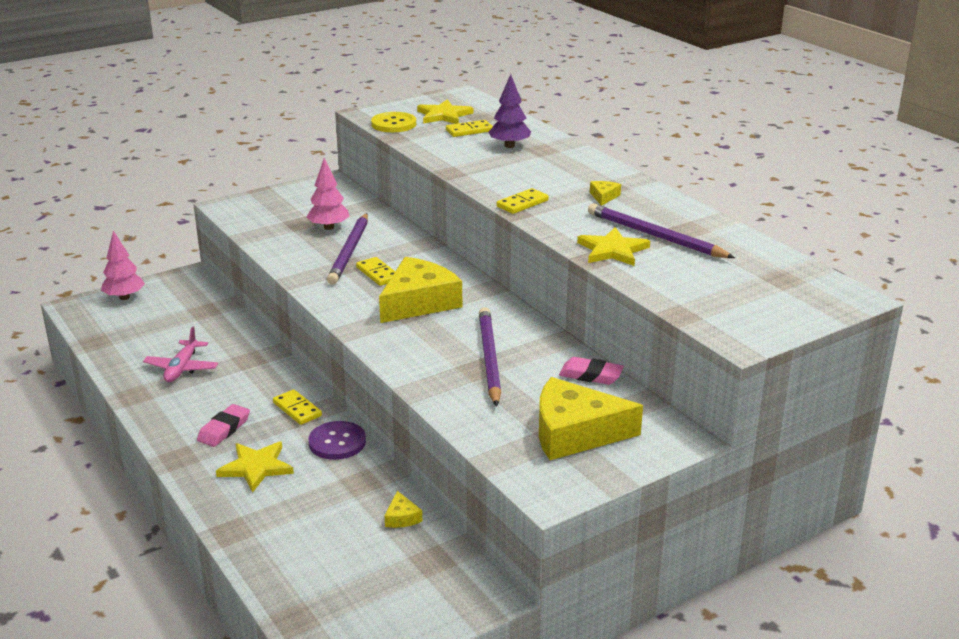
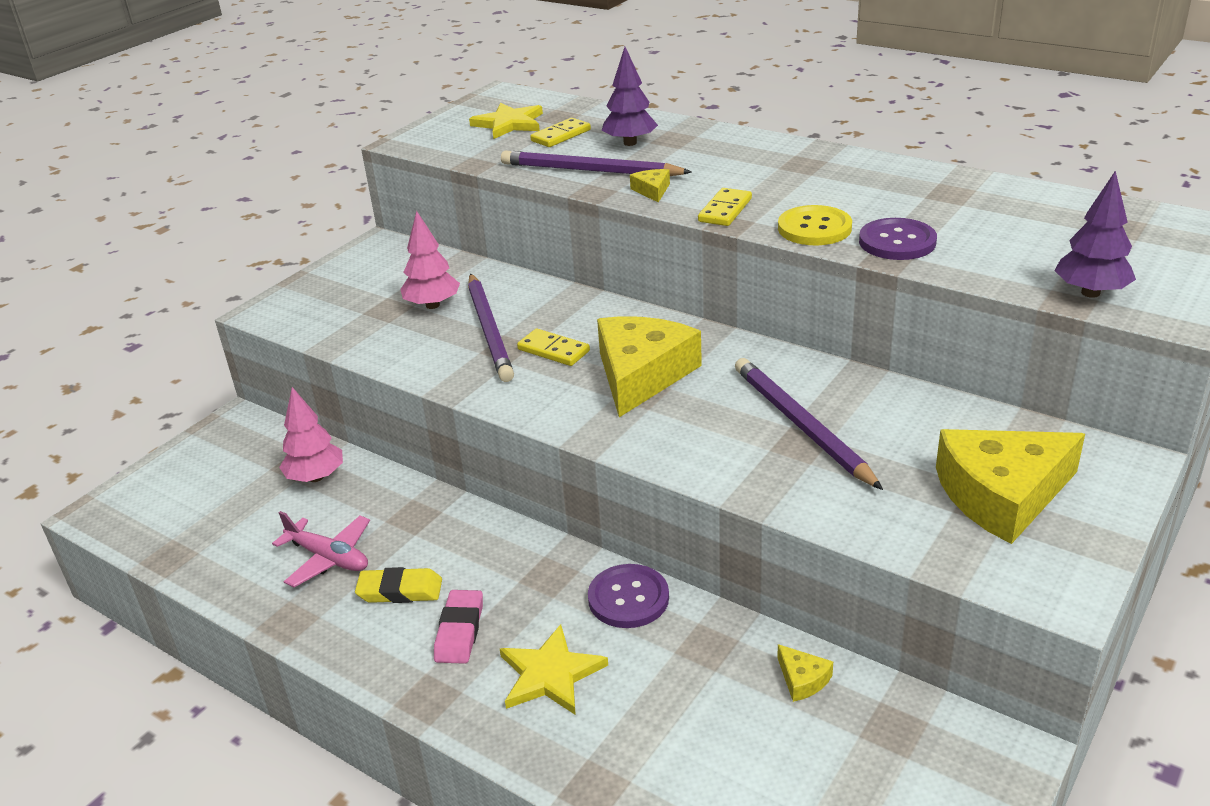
camera: 20 degrees left, 5 degrees up
(124, 297) = (165, 478): pink tree -> pink tree (316, 477)
(182, 368) = (328, 558): pink plane -> pink plane turned 45 degrees counterclockwise
(208, 398) = (400, 591): none -> yellow eraser
(297, 409) = (536, 568): yellow domino -> none
(393, 124) = (456, 148): yellow button -> yellow button (814, 228)
(591, 375) = (941, 410): pink eraser -> none
(604, 197) = (810, 178): yellow cheese -> yellow cheese (652, 190)
(612, 250) = (897, 242): yellow star -> purple button
(655, 236) = (924, 212): purple pencil -> purple pencil (590, 171)
(703, 313) = (1090, 293): none -> purple tree

